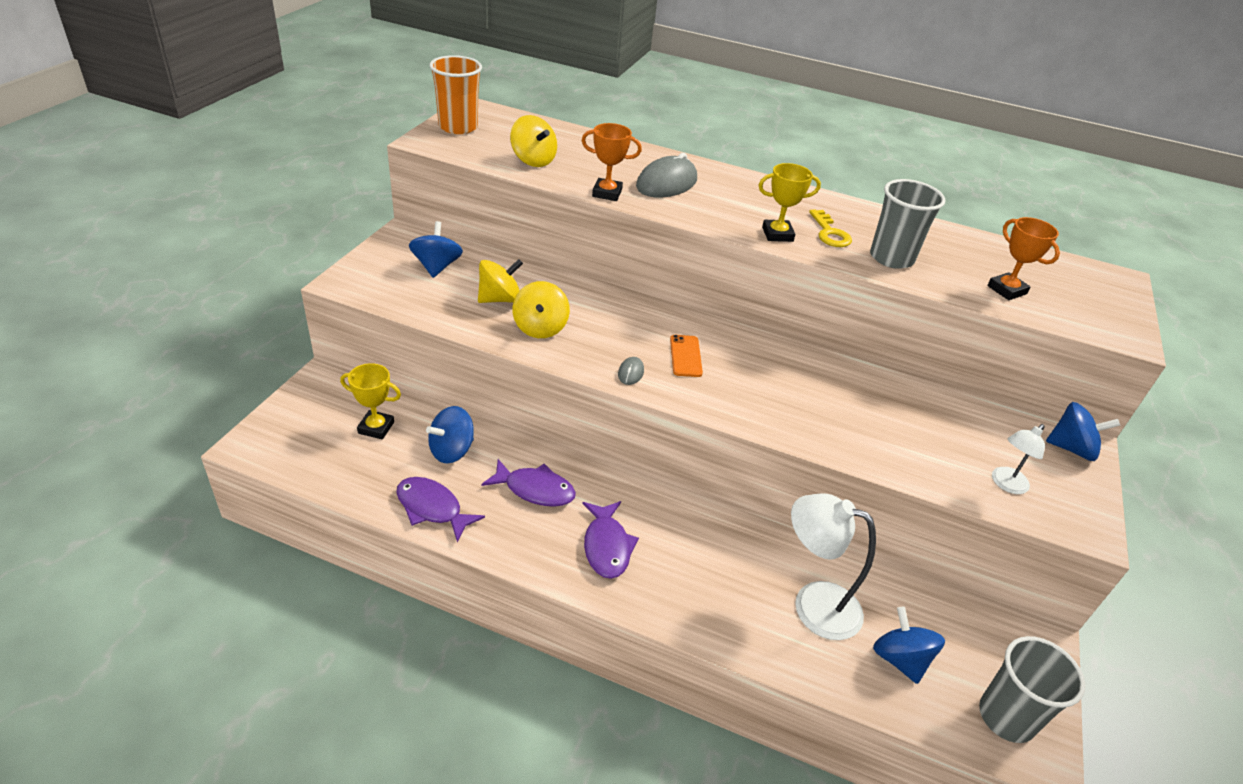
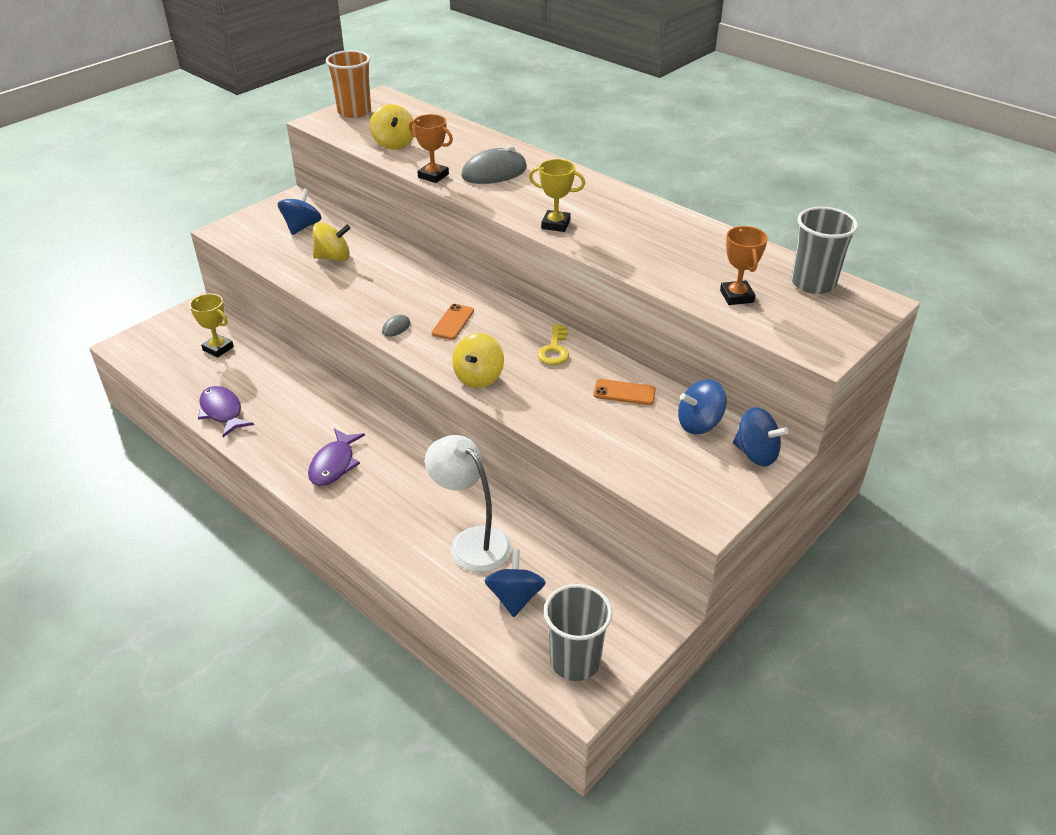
camera: 25 degrees right, 0 degrees up
(451, 450) = (263, 374): blue spinning top -> blue spinning top (699, 424)
(535, 490) = (307, 414): purple fish -> none
(540, 327) = (349, 283): yellow spinning top -> yellow spinning top (478, 377)
(830, 233) = (607, 229): yellow key -> yellow key (554, 350)
(891, 258) = (647, 256): grey cup -> grey cup (813, 283)
(909, 406) = (624, 392): none -> orange phone
(1006, 484) = (658, 468): white lamp -> none

